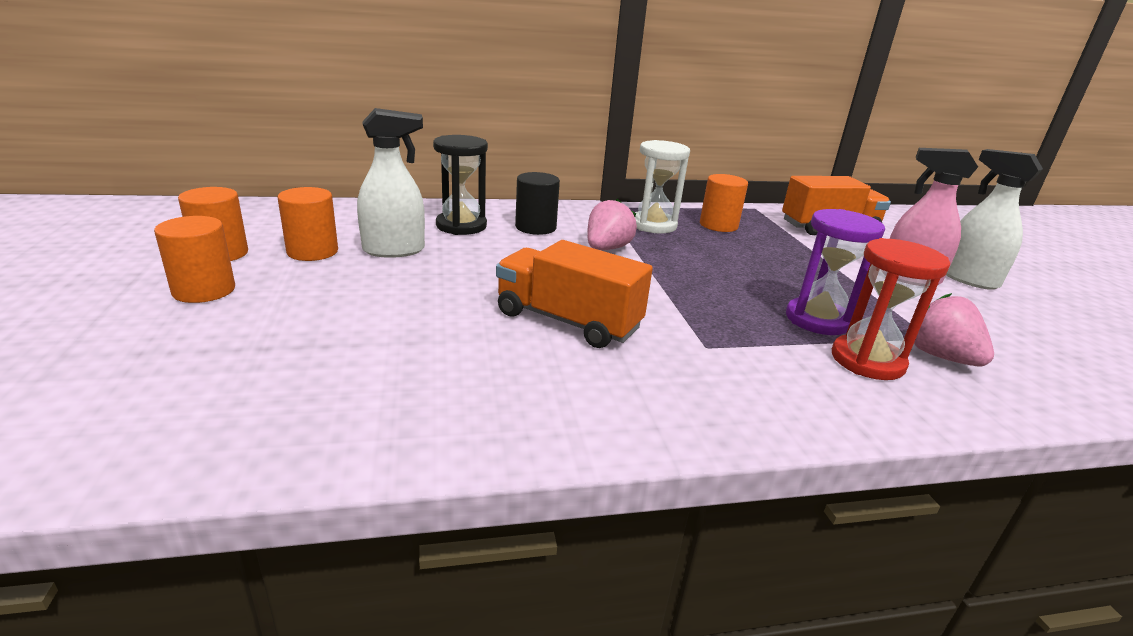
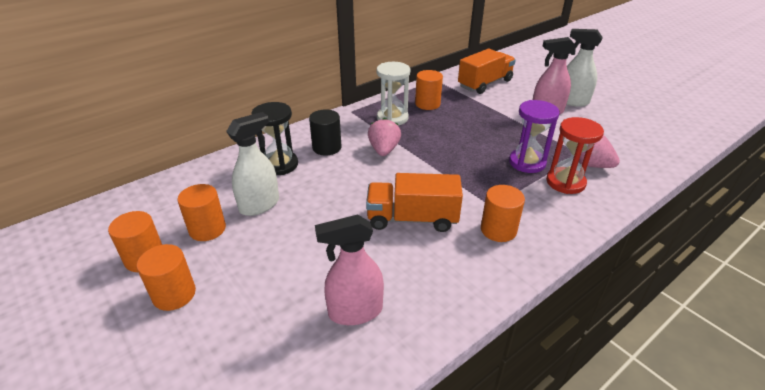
camera: 25 degrees left, 10 degrees up
(373, 383) = (355, 312): none -> pink spray bottle
(688, 375) = (498, 230): none -> orange cylinder

